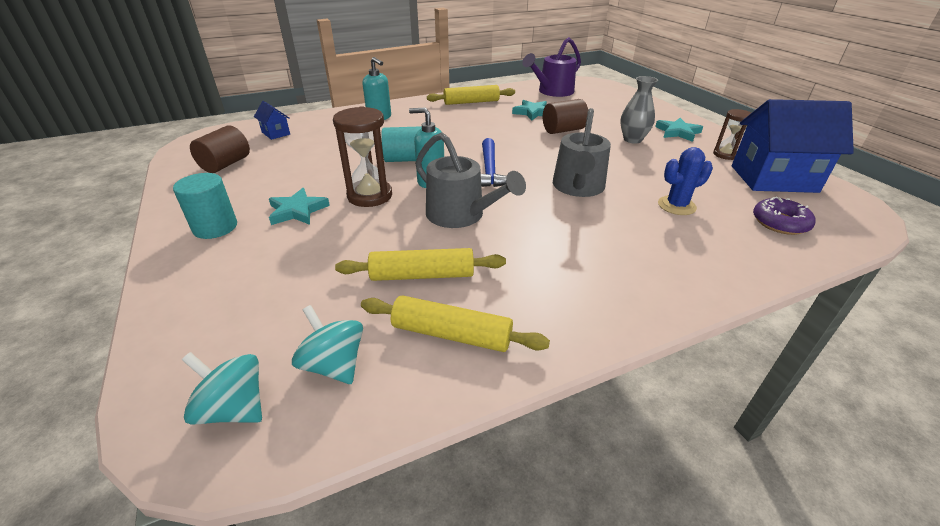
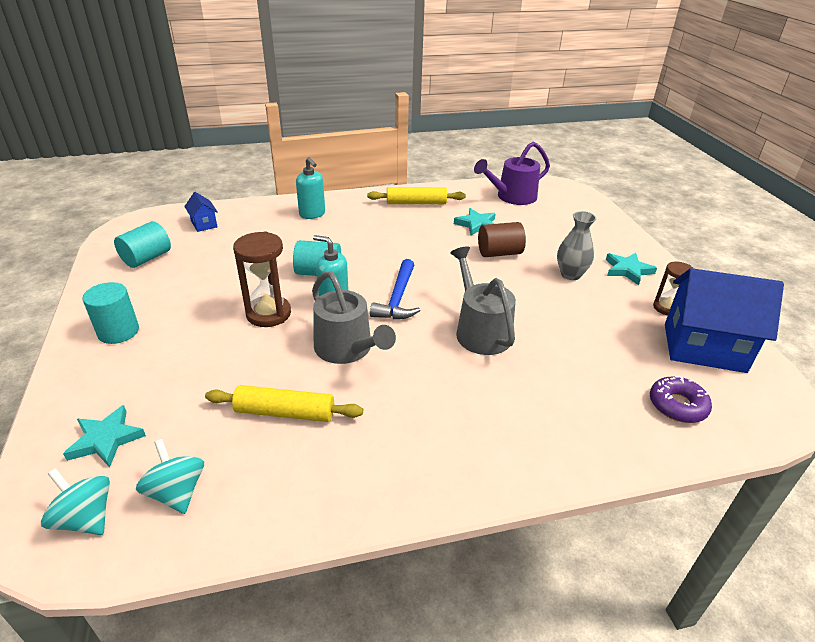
camera: 10 degrees right, 0 degrees up
(226, 164) = (147, 258): brown cylinder -> turquoise cylinder
(297, 210) = (196, 322): turquoise star -> turquoise star (106, 439)
(451, 334) = (288, 479): yellow rolling pin -> none
(578, 187) = (480, 331): grey watering can -> grey watering can turned 135 degrees clockwise
(676, 206) = (574, 368): blue cactus -> none

